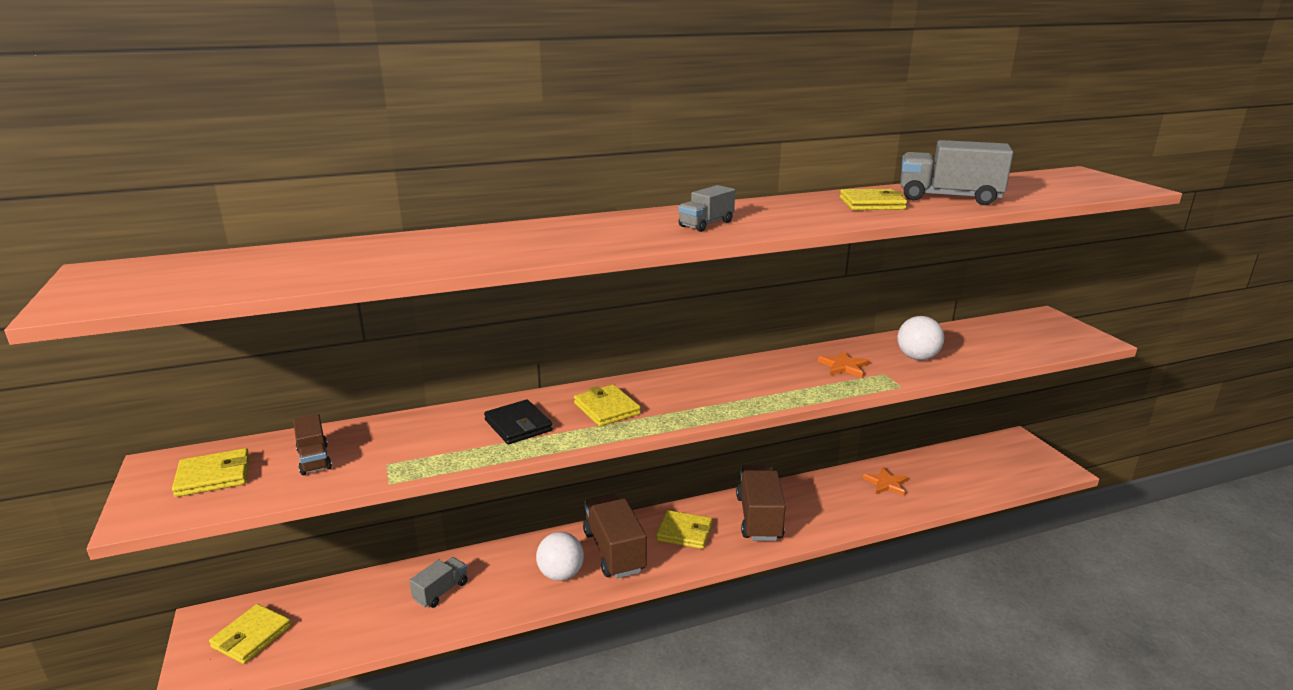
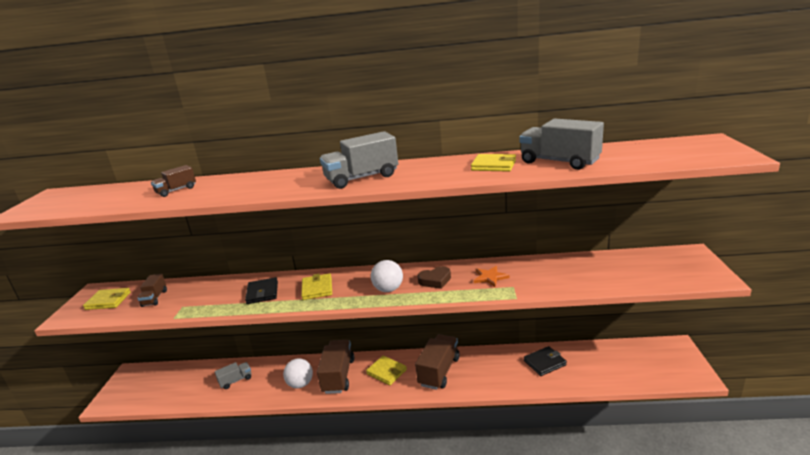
camera: 25 degrees right, 0 degrees up
(251, 636) = (140, 385): yellow wallet -> none
(393, 253) = (176, 190): none -> brown truck
(706, 224) = (362, 178): grey truck -> grey truck, size x1.80
(774, 378) = (435, 280): none -> brown heart
(886, 483) = (544, 363): orange star -> black wallet
(917, 357) = (550, 277): white ball -> white ball (388, 289)

